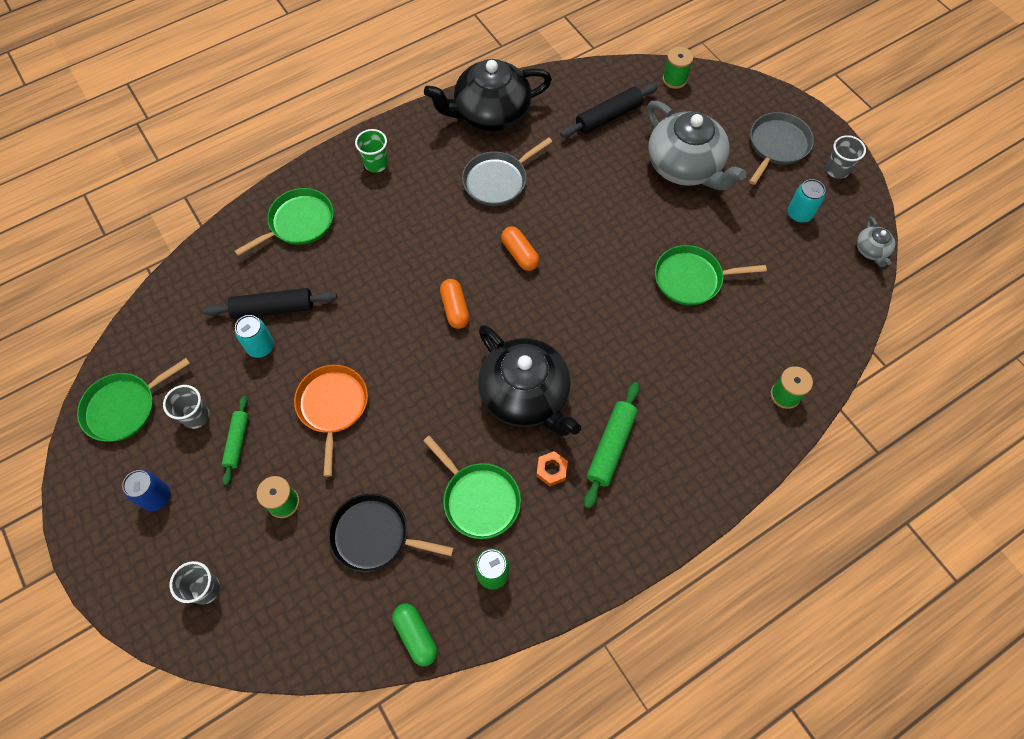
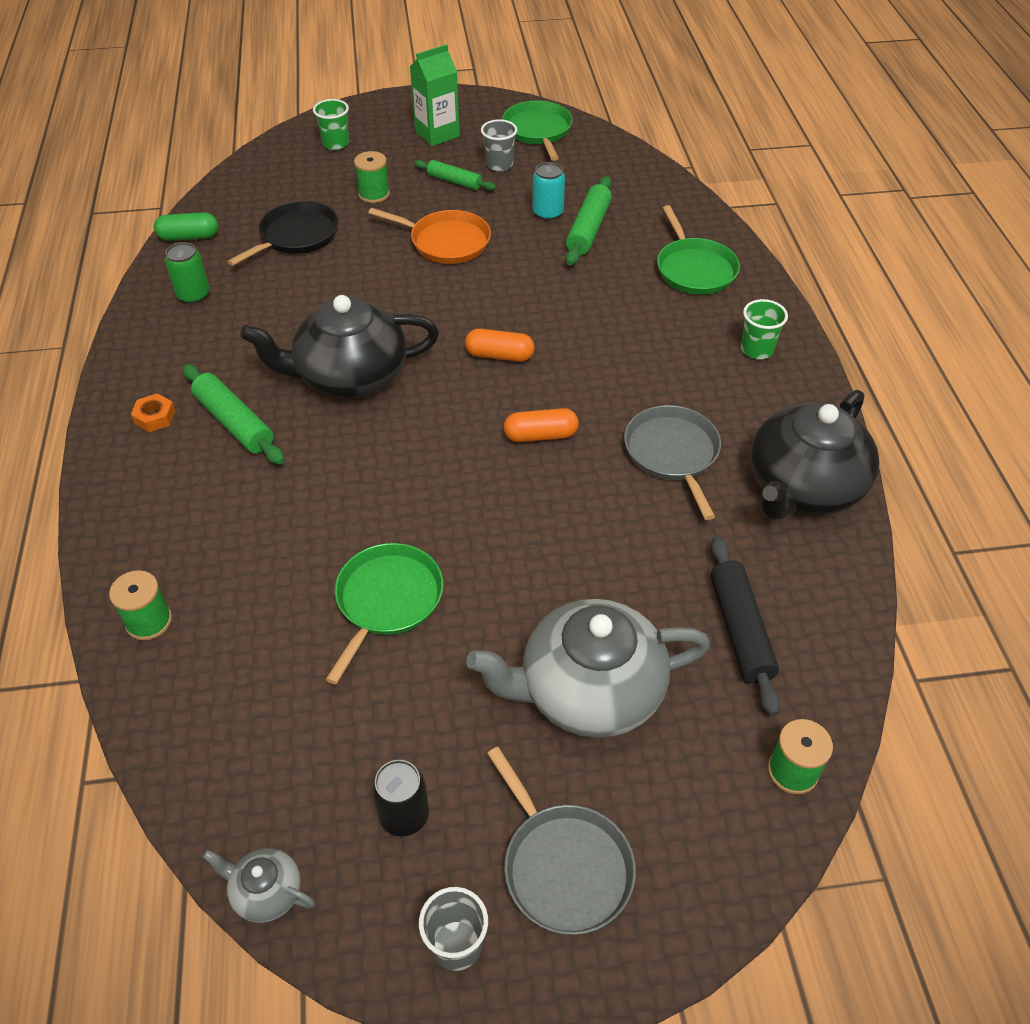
camera: 115 degrees right, 15 degrees down
(157, 497) = (437, 134): blue can -> green carton
(205, 589) = (335, 143): grey cup -> green cup
(273, 309) = (588, 229): black rolling pin -> green rolling pin
(479, 499) = (270, 307): green pan -> none
(490, 113) = (803, 487): black teapot -> black teapot turned 150 degrees counterclockwise
(551, 470) = (252, 367): orange nut -> orange nut (155, 417)
(799, 214) = (404, 815): turquoise can -> black can

